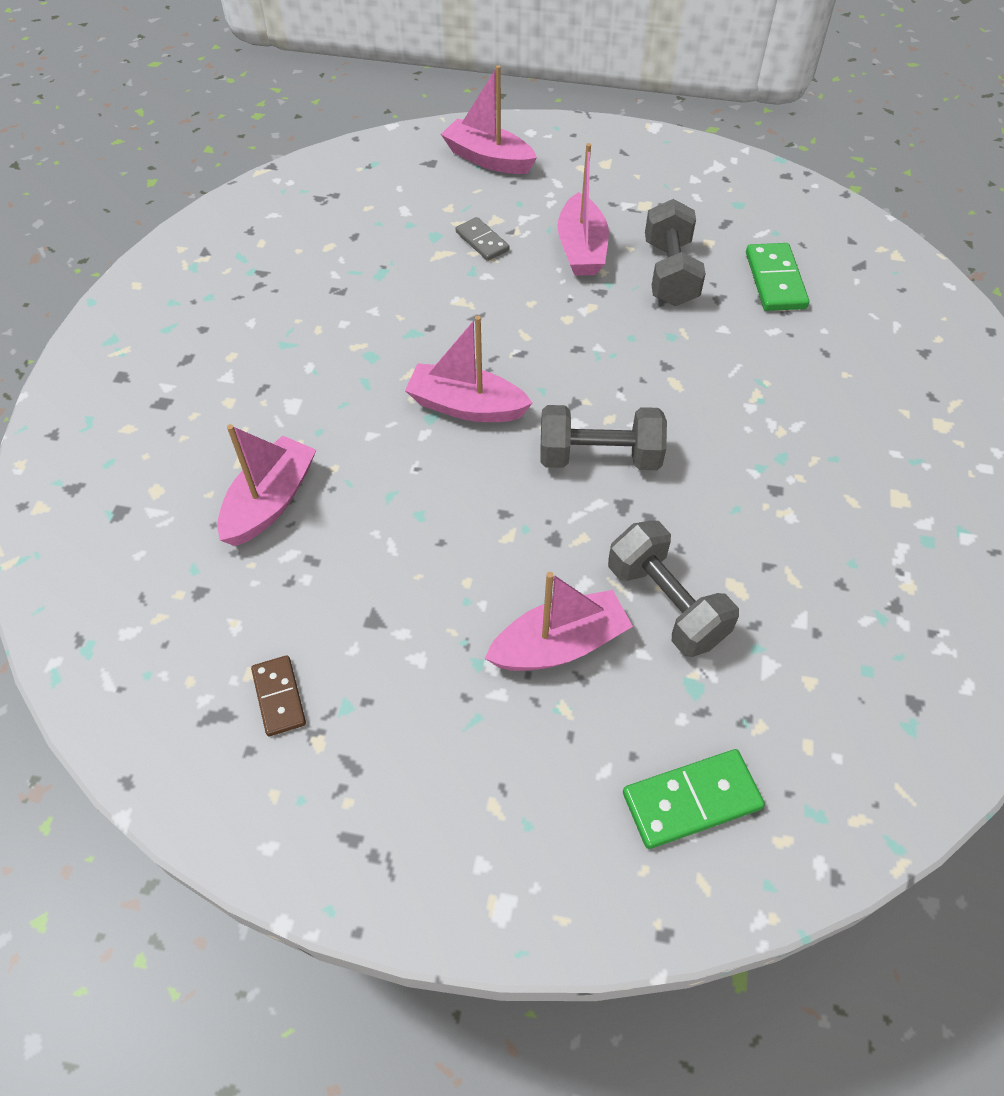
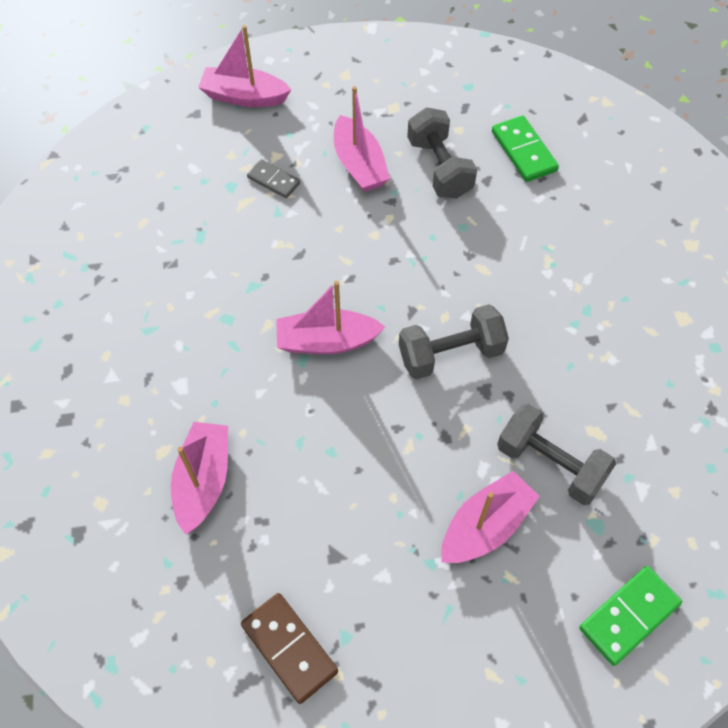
camera: 20 degrees left, 5 degrees up
(279, 697) = (289, 648): brown domino -> brown domino, size x1.52

